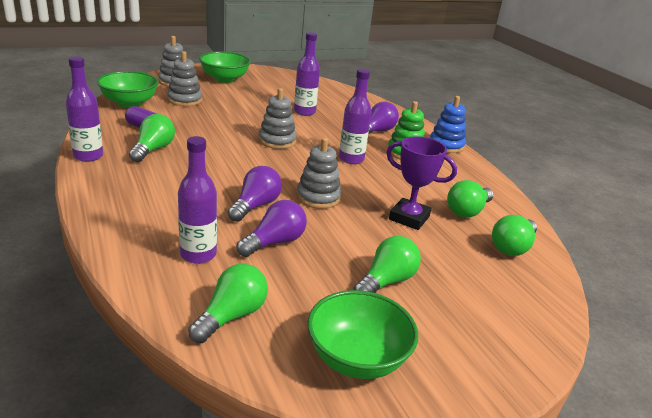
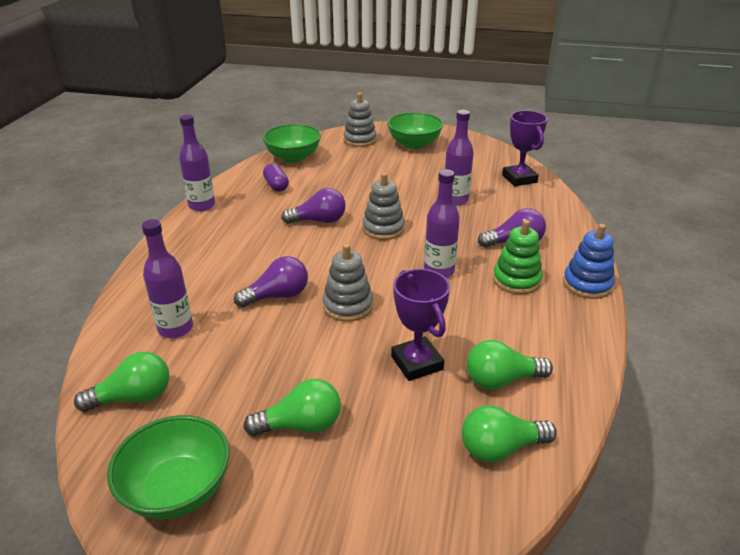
camera: 40 degrees right, 5 degrees up
(153, 150) = (258, 211): green light bulb -> none
(185, 100) = (346, 162): grey stacking toy -> none
(274, 242) = (249, 340): purple light bulb -> purple light bulb (319, 221)
(330, 91) = (519, 179): none -> purple trophy

